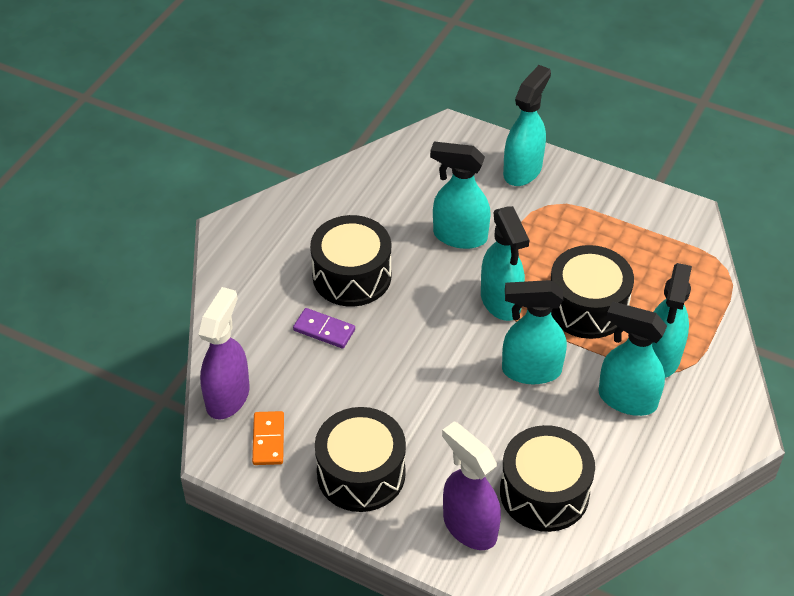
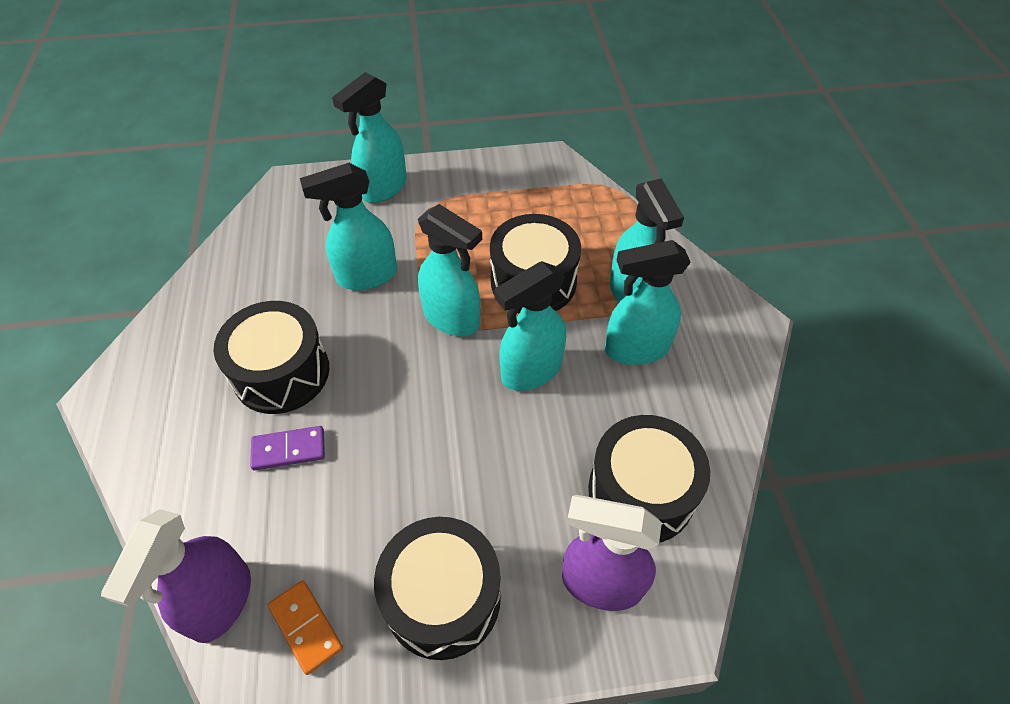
camera: 35 degrees left, 5 degrees up
(228, 396) = (220, 602): purple spray bottle -> purple spray bottle turned 150 degrees counterclockwise
(523, 170) = (383, 188): turquoise spray bottle -> turquoise spray bottle turned 135 degrees counterclockwise

